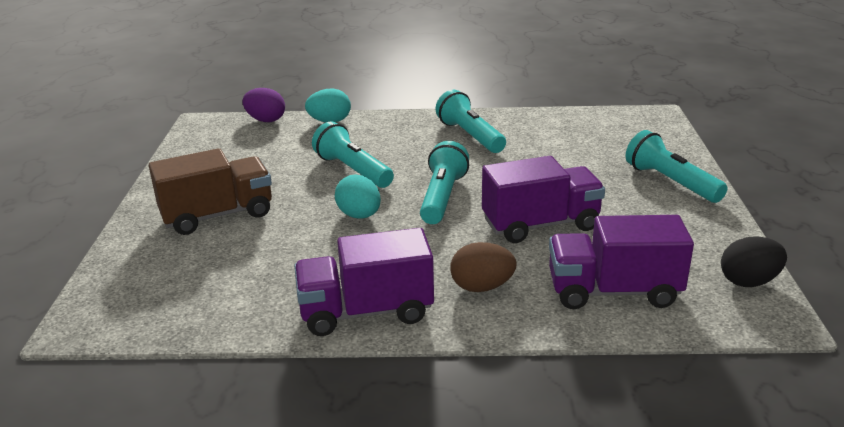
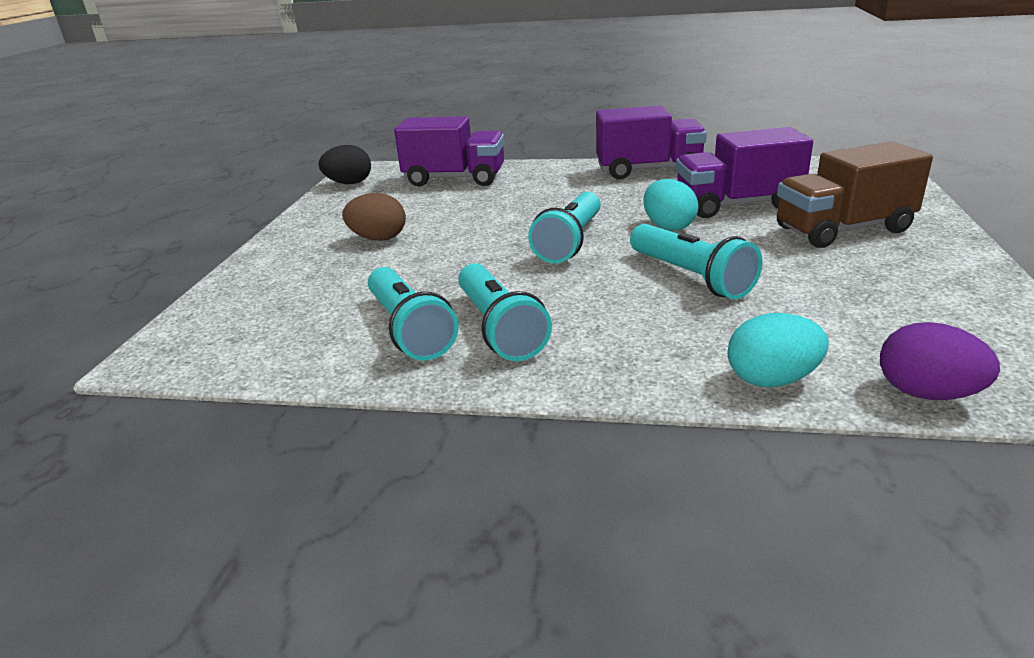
camera: 170 degrees left, 0 degrees up
(482, 287) = (554, 181): brown egg -> brown egg (378, 238)
(540, 224) = (477, 217): purple truck -> purple truck (737, 205)
(670, 182) = (297, 251): turquoise flashlight -> turquoise flashlight (409, 329)

